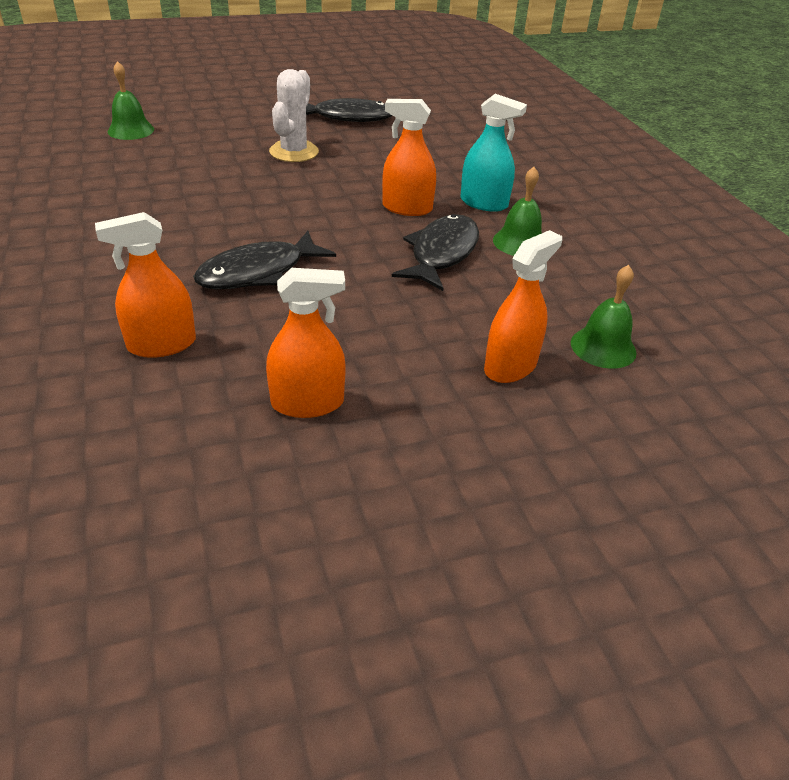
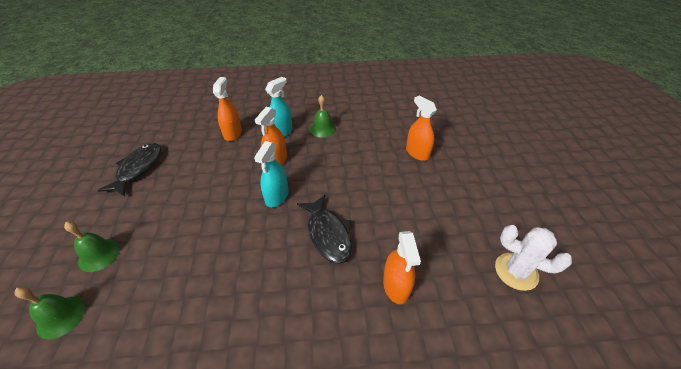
camera: 75 degrees left, 5 degrees up
(294, 152) = (176, 203): white cactus -> white cactus (516, 271)
(307, 403) = (444, 223): orange spray bottle -> orange spray bottle (233, 133)
(326, 219) = (277, 196): none -> turquoise spray bottle
(441, 253) = (326, 156): black fish -> none
(603, 347) = (405, 125): green bell -> green bell (99, 255)

